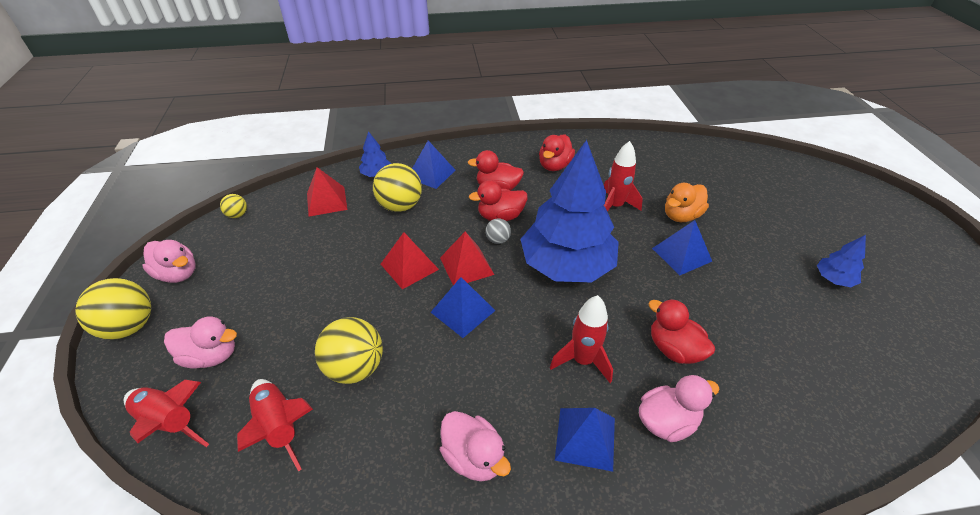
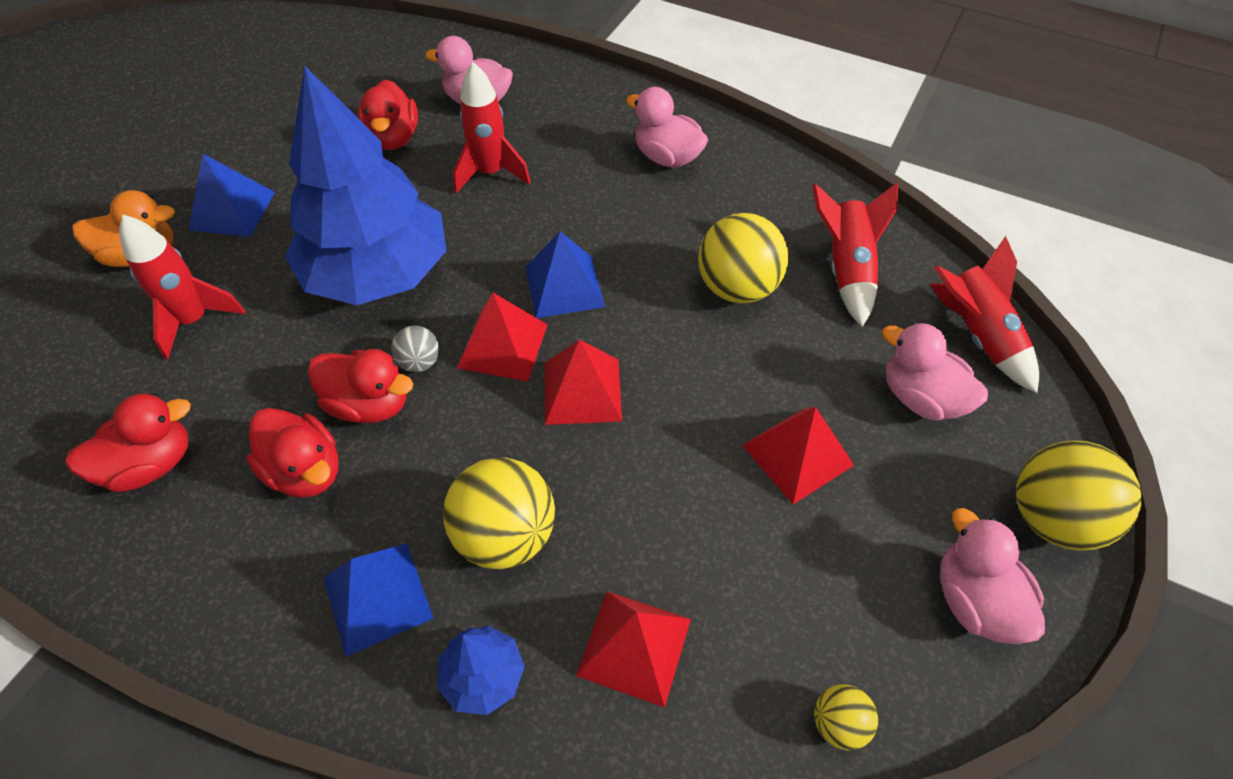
camera: 145 degrees left, 10 degrees up
(281, 291) = (797, 455): none -> red pyramid
(474, 457) = (667, 157): pink duck -> pink duck turned 45 degrees counterclockwise
(585, 438) = (558, 124): blue pyramid -> none
(833, 279) = (142, 108): blue tree -> none

